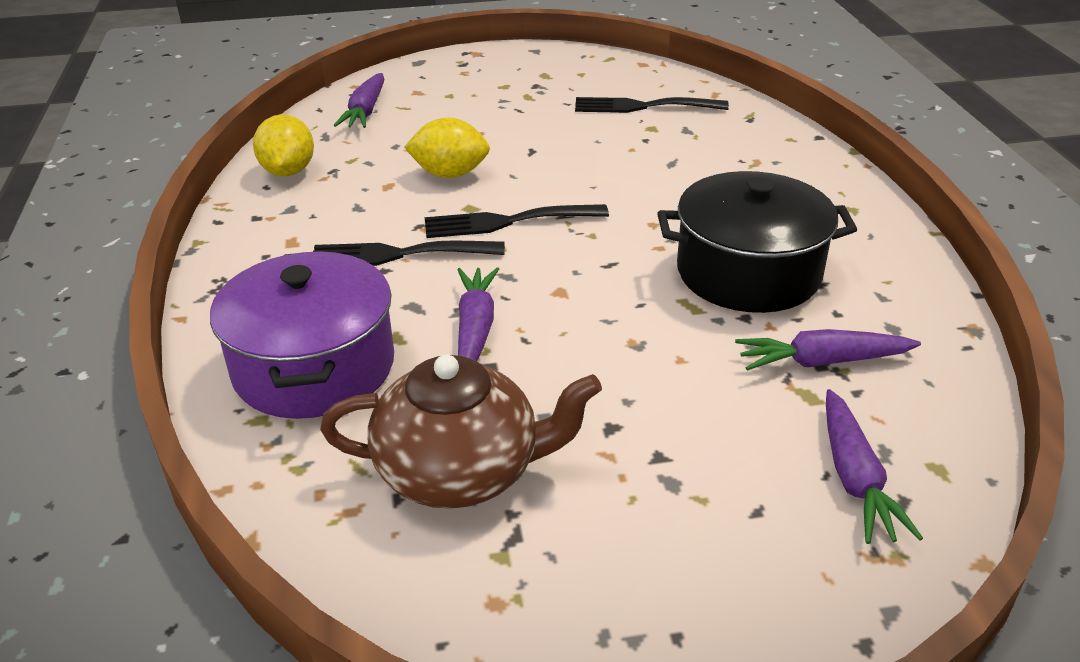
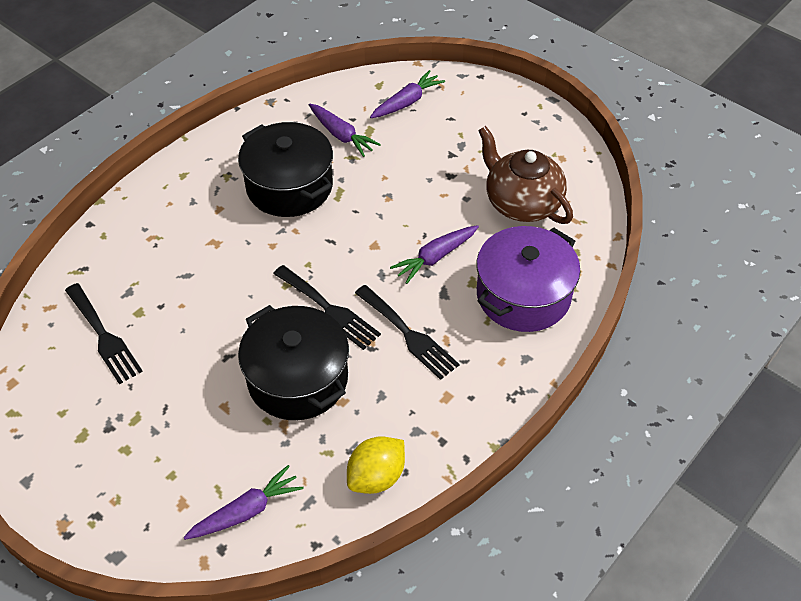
camera: 130 degrees left, 15 degrees up
(450, 174) = (298, 378): yellow lemon -> black pot

